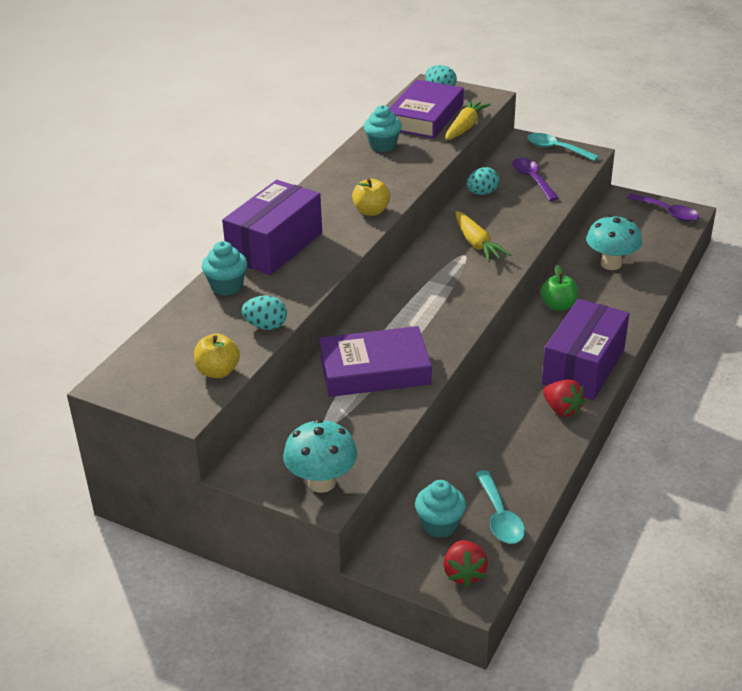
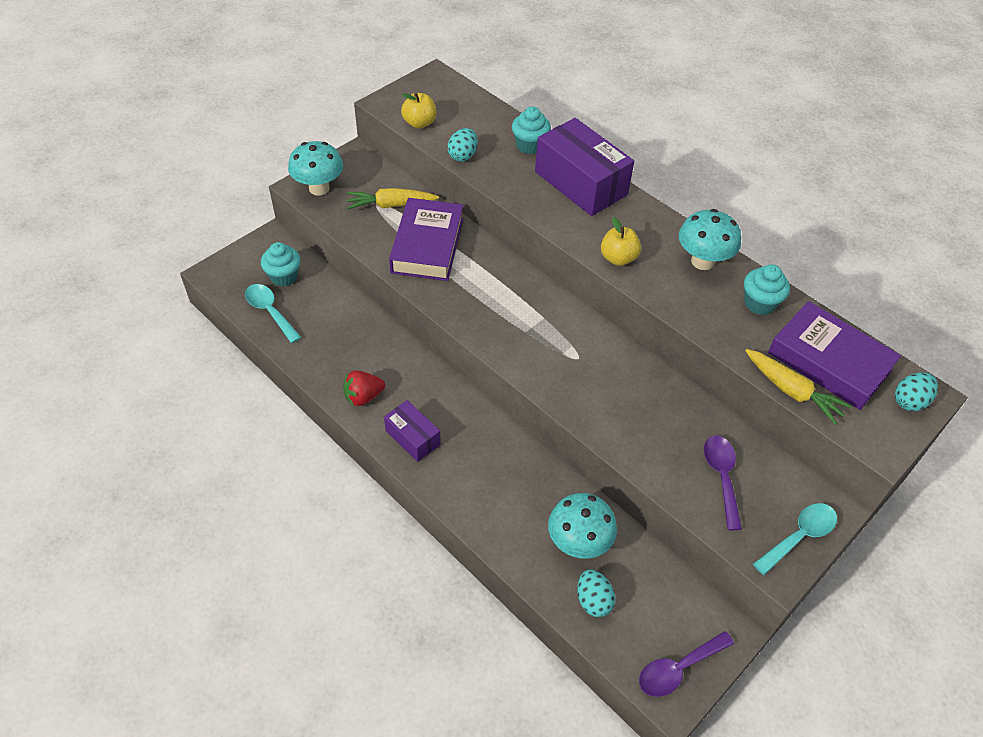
camera: 105 degrees right, 15 degrees up
(349, 173) = (702, 261): none -> turquoise mushroom
(464, 573) = (232, 275): red strawberry -> none
(477, 244) = (594, 374): yellow carrot -> yellow carrot (391, 205)
(482, 193) = (701, 415): turquoise egg -> turquoise egg (593, 600)
(499, 516) = (270, 312): turquoise spoon -> turquoise spoon turned 45 degrees clockwise
(532, 179) = (722, 477): purple spoon -> purple spoon turned 90 degrees counterclockwise
(558, 306) = (518, 458): green apple -> none
(583, 367) = (413, 438): purple box -> purple box, size x0.54

